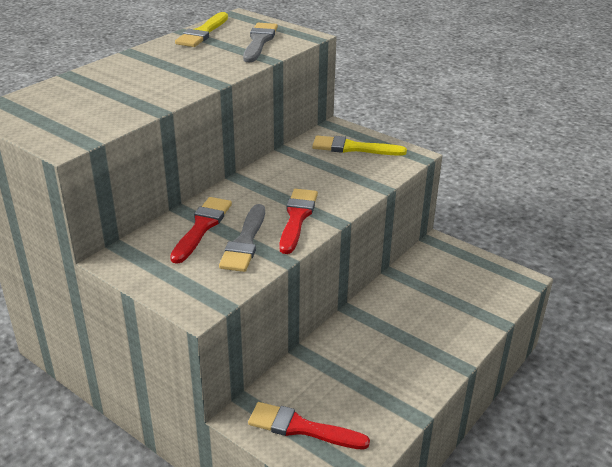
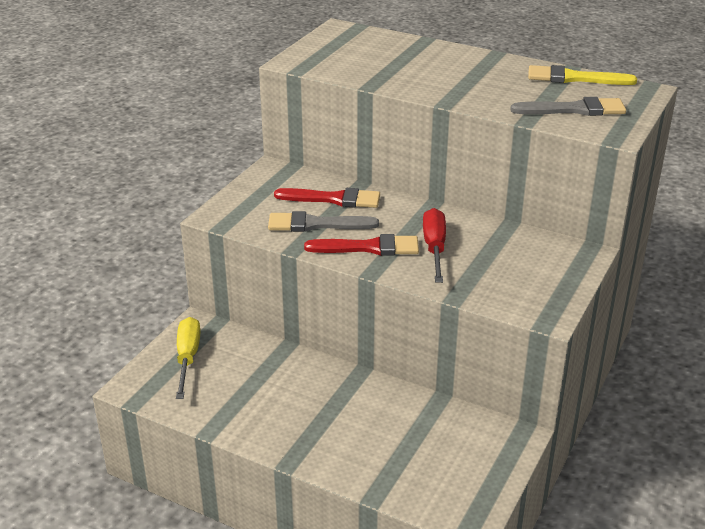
camera: 80 degrees right, 0 degrees up
(301, 428) = (187, 358): red brush -> yellow screwdriver
(309, 186) = (434, 248): none -> red screwdriver
(353, 148) = (539, 269): yellow brush -> none

